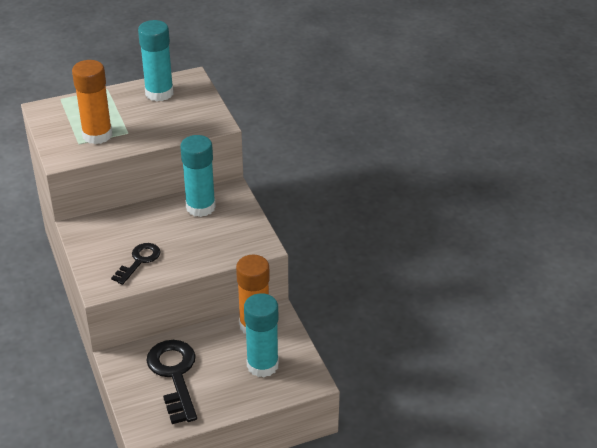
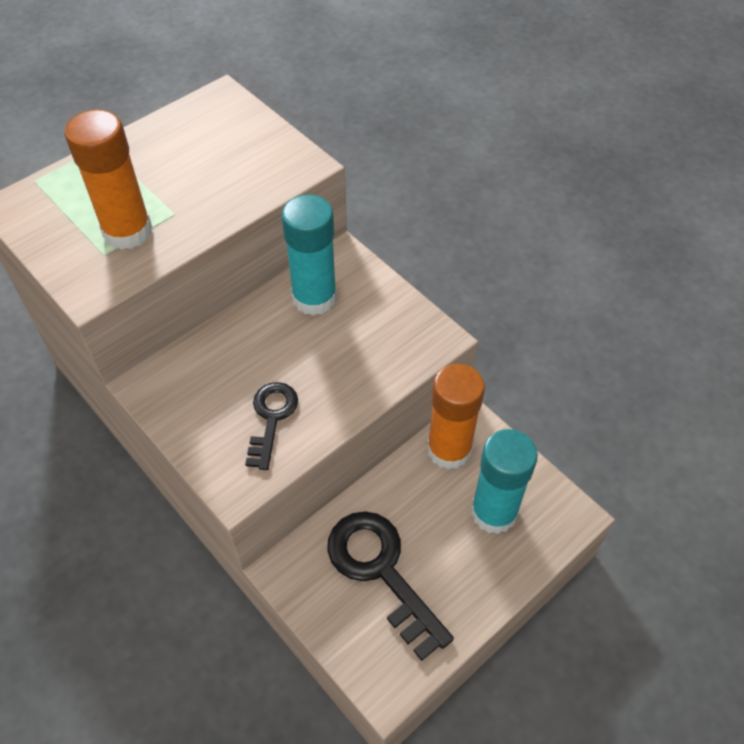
camera: 20 degrees left, 15 degrees up
(159, 93) = (187, 134): turquoise glue stick -> none

